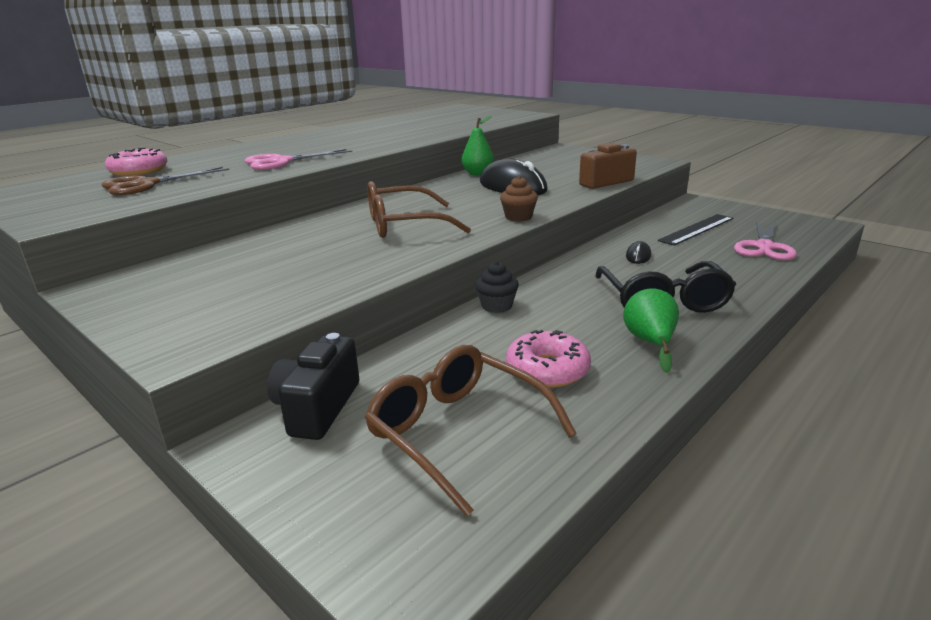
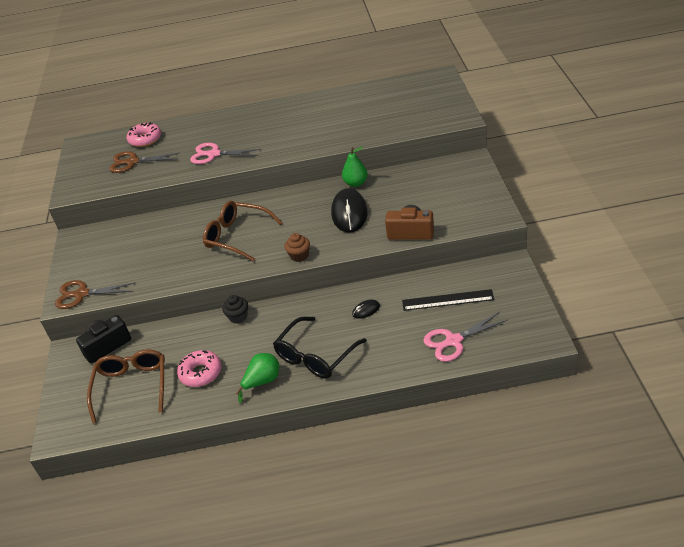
camera: 45 degrees right, 15 degrees up
(210, 333) = (81, 294): none -> brown scissors

